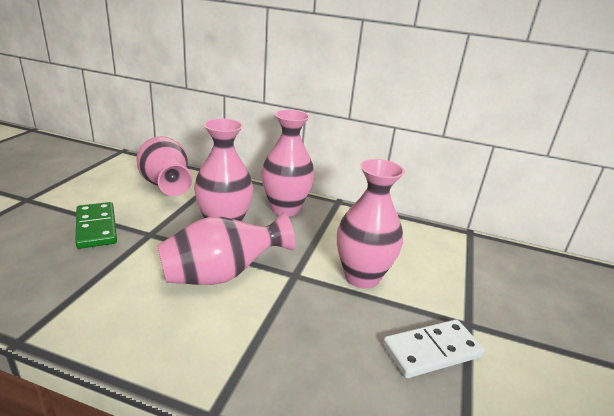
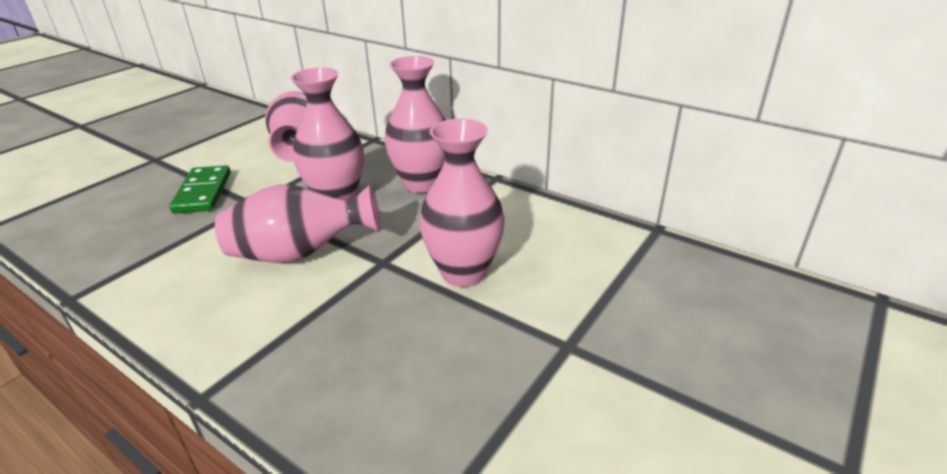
camera: 20 degrees right, 5 degrees up
(431, 351) = (493, 370): white domino -> none

